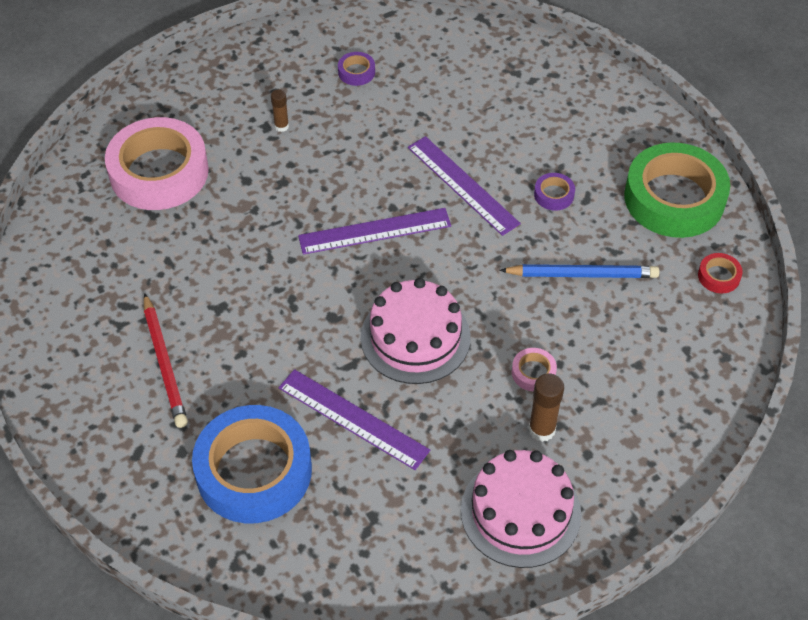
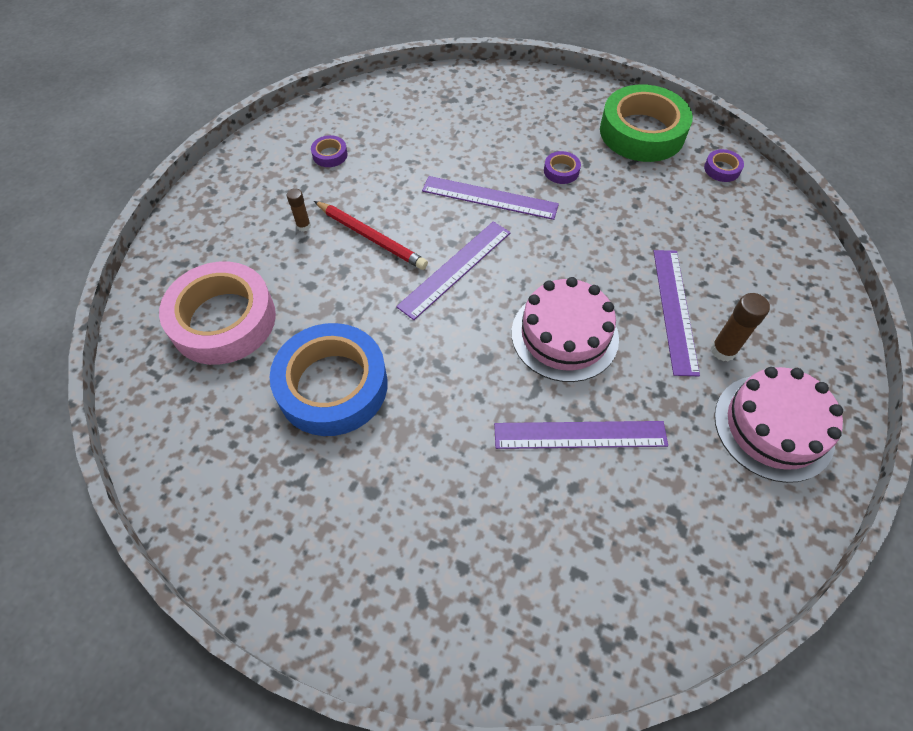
camera: 35 degrees left, 5 degrees up
(165, 363) = (375, 492): red pencil -> red pencil (371, 237)
(254, 471) = (542, 540): blue tape -> blue tape (332, 385)
(533, 372) = (674, 310): pink tape -> purple ruler
(582, 274) = (635, 217): blue pencil -> none
(719, 276) = (722, 169): red tape -> purple tape

